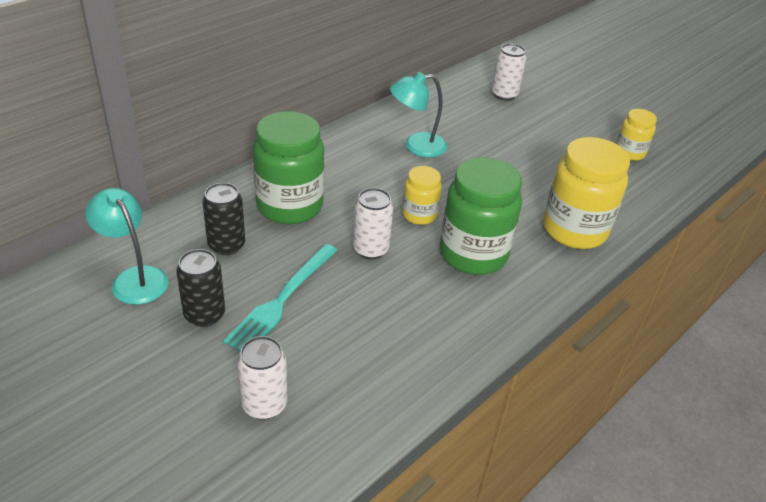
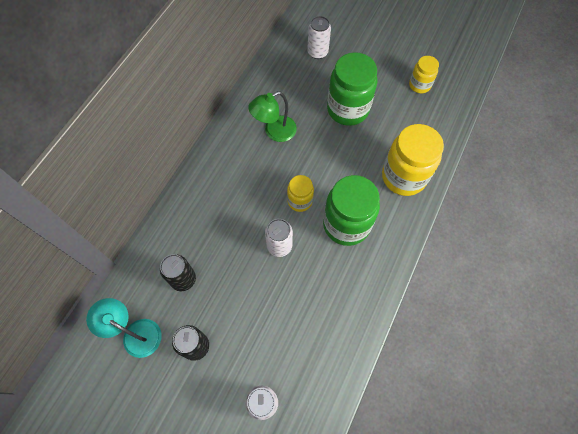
camera: 15 degrees left, 25 degrees up
(281, 300) = (240, 314): turquoise fork -> none
(290, 206) = (210, 226): green jar -> green jar (348, 109)
(416, 146) = (274, 132): turquoise lamp -> green lamp

